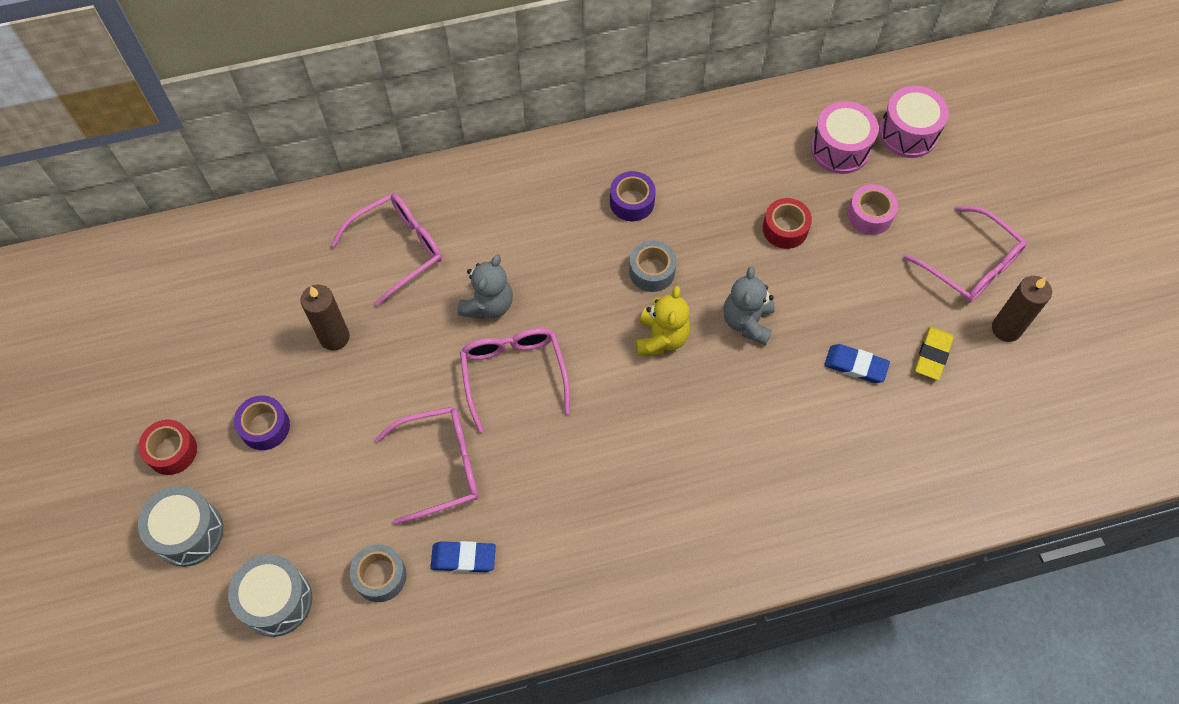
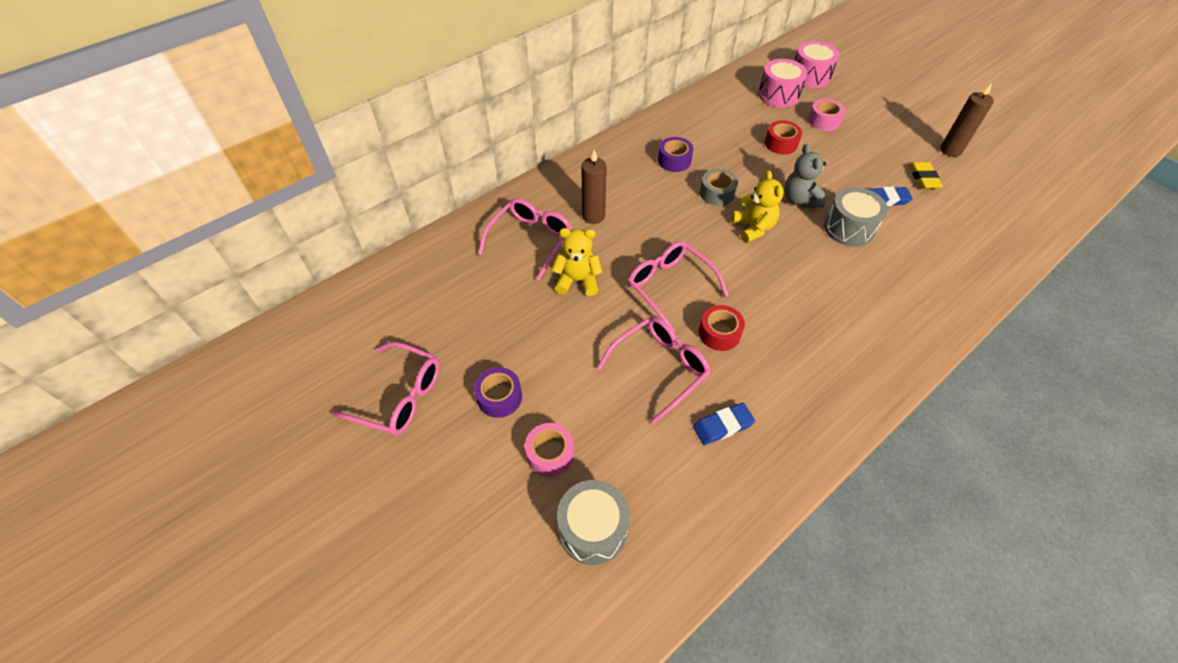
camera: 25 degrees left, 10 degrees down
(172, 451) = (427, 449): red tape -> red tape (719, 333)
(188, 532) = (480, 508): grey drum -> grey drum (849, 228)
(280, 509) = (550, 454): none -> pink tape
(334, 337) = (518, 313): brown candle -> brown candle (593, 216)
(380, 576) = (667, 469): grey tape -> none
(419, 323) = (577, 281): none -> yellow teddy bear
(488, 304) = (620, 251): grey teddy bear -> none
(970, 264) = (901, 126): pink glasses -> pink glasses (398, 396)

